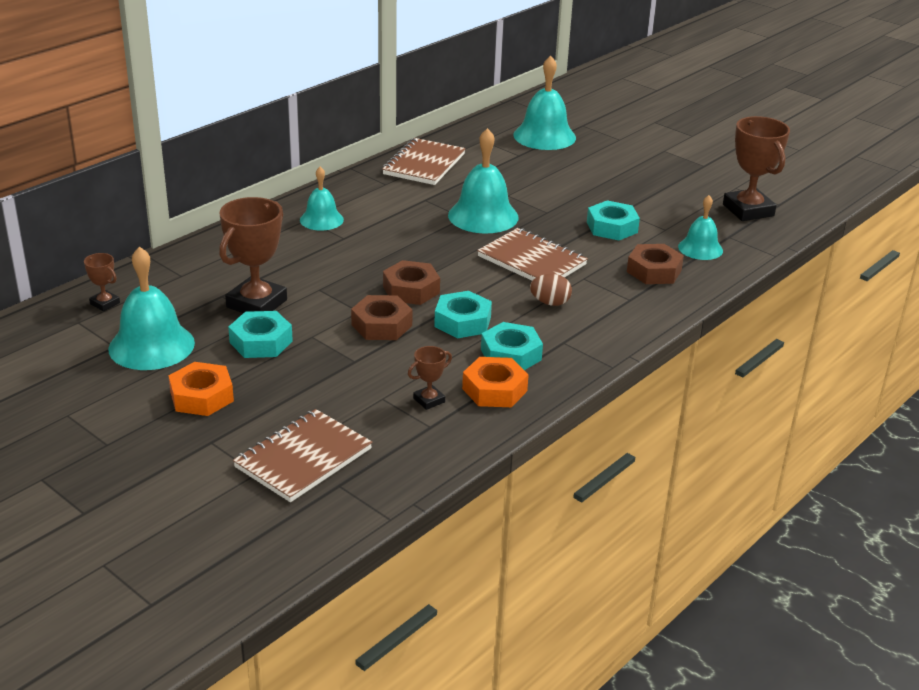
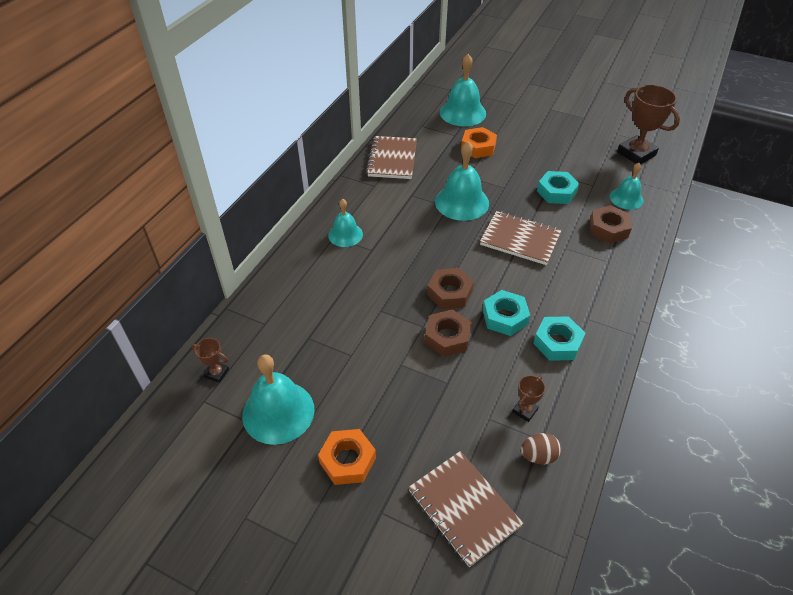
camera: 15 degrees left, 15 degrees up
(256, 303) = (340, 340): brown trophy -> none
(261, 342) = (364, 382): turquoise nut -> none
(303, 458) = (463, 508): brown notebook -> brown notebook turned 60 degrees counterclockwise
(494, 390) = (566, 384): orange nut -> orange nut (478, 147)
(550, 303) = (556, 280): brown egg -> brown egg (538, 456)

